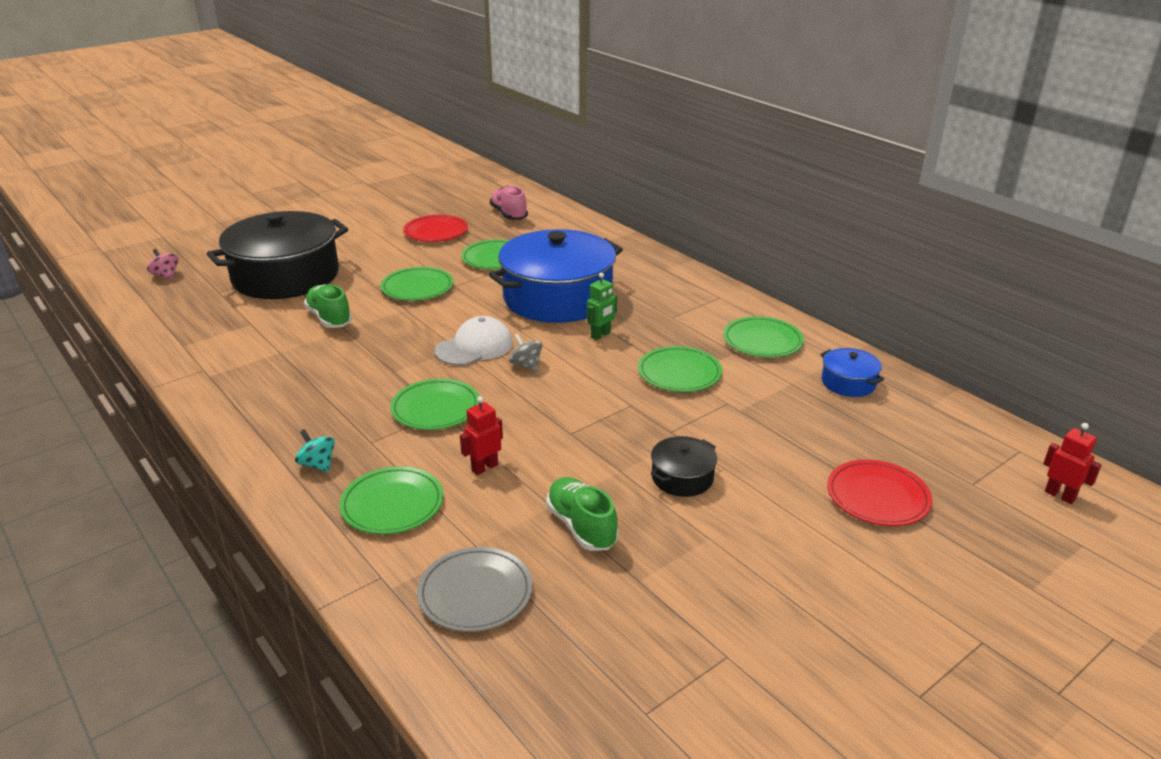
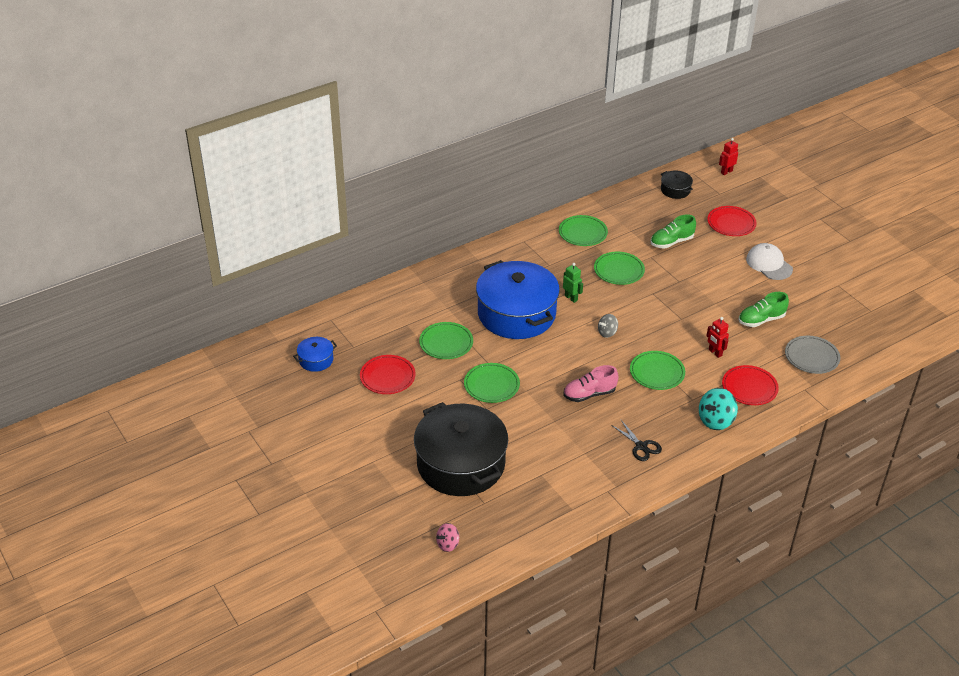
camera: 85 degrees left, 10 degrees up
(279, 395) = (641, 446): none -> black scissors
(317, 464) = (715, 420): turquoise spinning top -> turquoise spinning top, size x1.64
(329, 318) = (536, 431): green shoe -> green shoe (671, 242)
(392, 504) = (749, 387): green plate -> red plate
(474, 347) = (583, 355): white cap -> white cap (769, 264)
(509, 214) = (359, 333): pink shoe -> pink shoe (589, 394)
(682, 477) = (720, 282): black pot -> black pot (675, 190)
(848, 383) = (630, 211): blue pot -> blue pot (316, 360)

